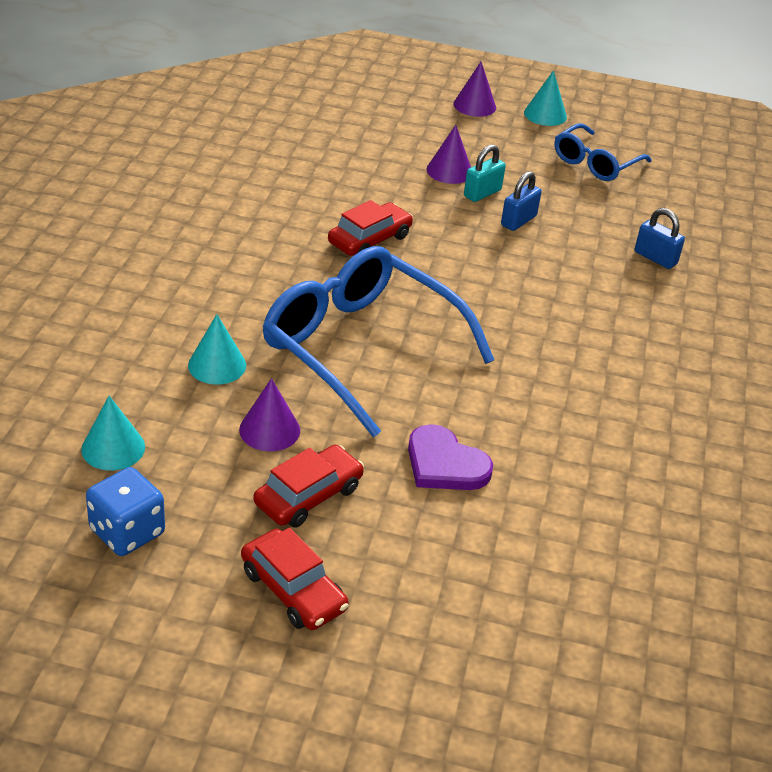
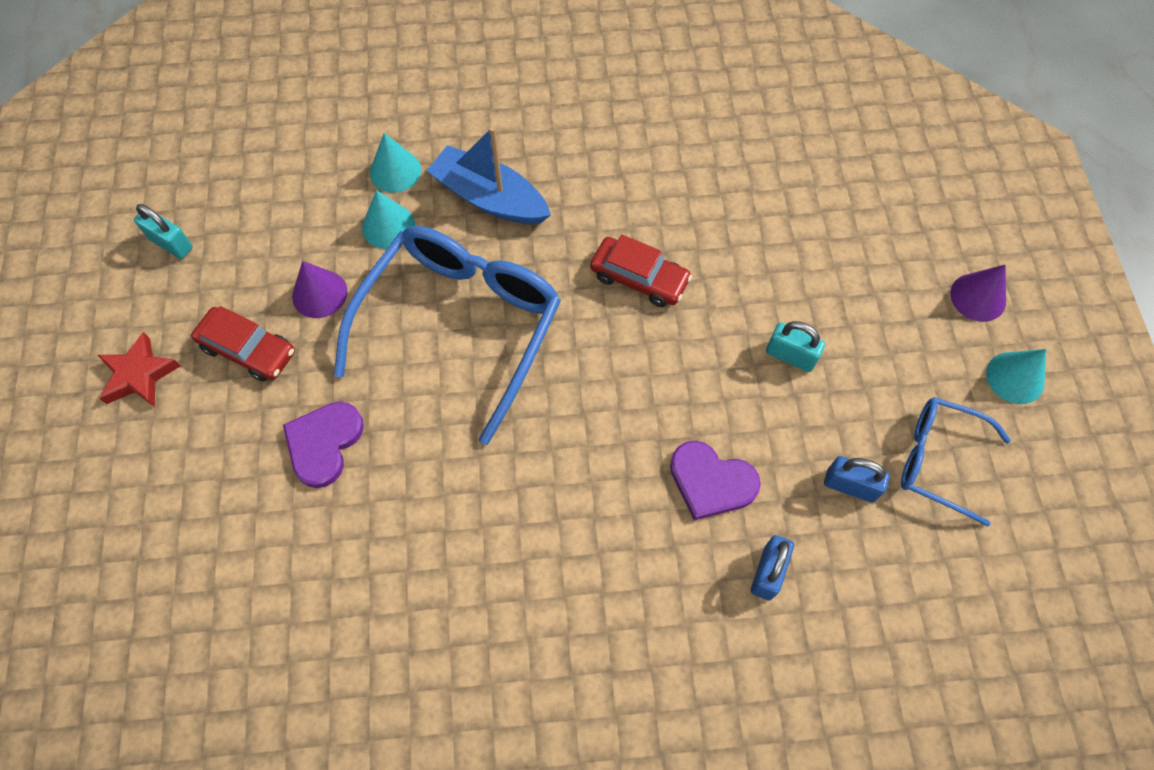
camera: 75 degrees right, 25 degrees up
(113, 448) = (259, 197): turquoise cone -> turquoise cone (395, 171)
(127, 532) = (171, 243): blue dice -> turquoise padlock
(229, 295) = (490, 198): none -> blue boat
(293, 590) = (139, 375): red car -> red star
(449, 171) = (815, 311): purple cone -> none
(518, 221) = (757, 406): blue padlock -> blue padlock (850, 485)
(573, 260) = (711, 482): none -> purple heart

